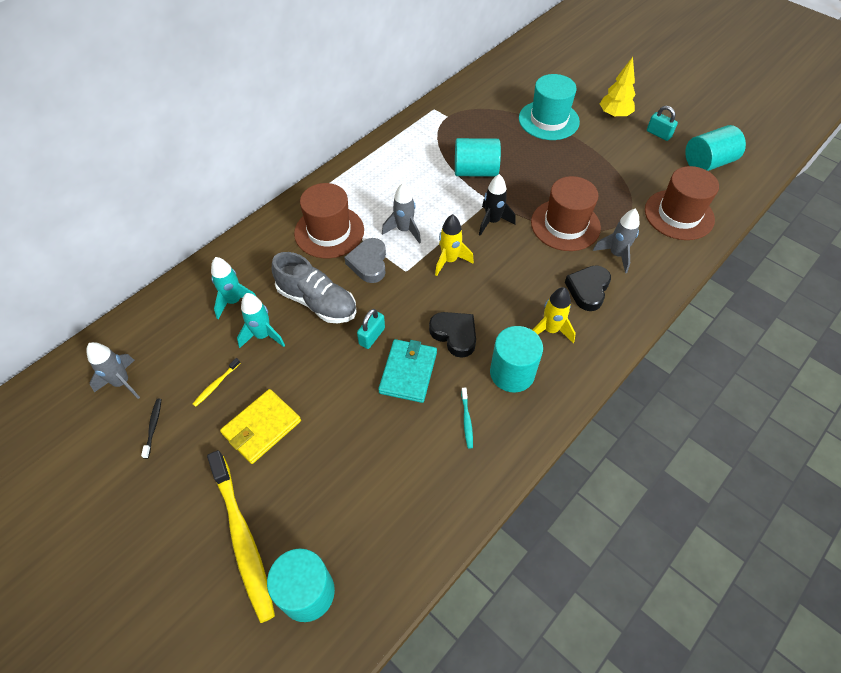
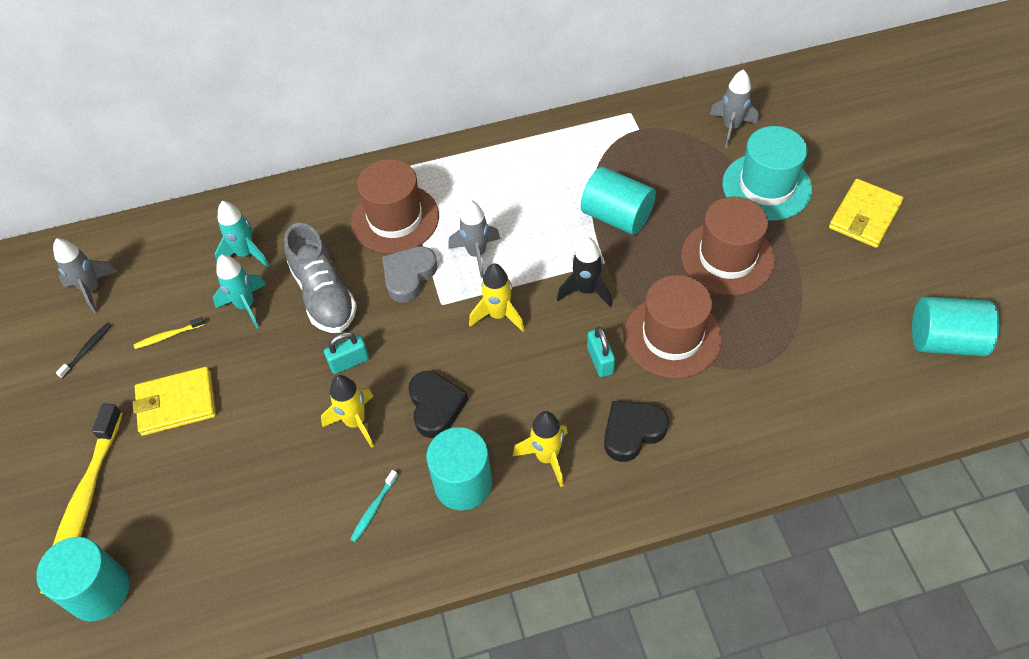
camera: 35 degrees right, 0 degrees up
(408, 372) = (355, 422): turquoise wallet -> yellow rocket
(614, 115) = (864, 216): yellow tree -> yellow wallet
(616, 255) = (705, 406): grey rocket -> grey rocket (731, 128)
(658, 134) = (906, 269): turquoise padlock -> turquoise padlock (600, 360)
(679, 215) = (837, 393): brown hat -> brown hat (727, 257)

